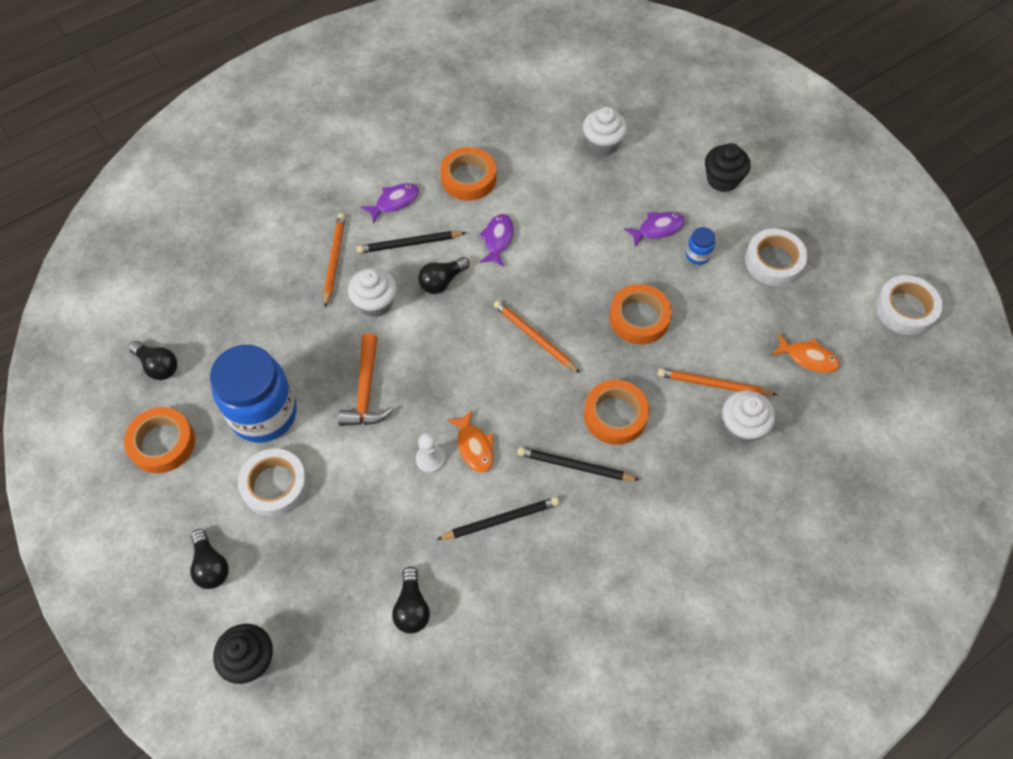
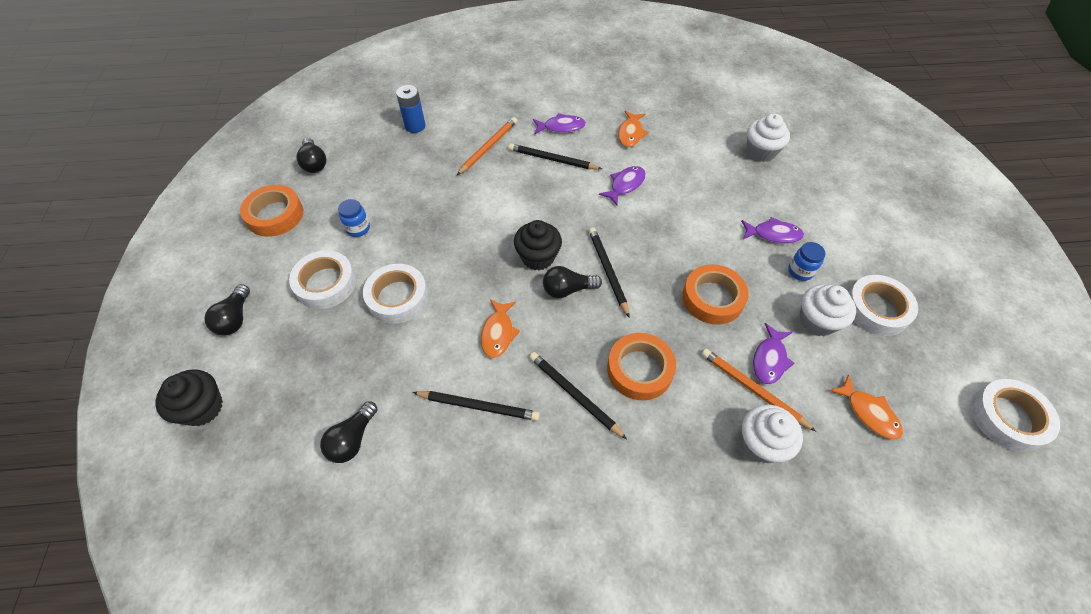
camera: 30 degrees right, 5 degrees down
(237, 271) = (415, 126): none -> blue battery
(264, 414) = (358, 228): blue jar -> blue jar, size x0.40
(357, 462) = (397, 297): none -> white tape
(366, 390) = (444, 248): orange hammer -> none
(375, 303) = (497, 189): white cupcake -> white cupcake (817, 321)
(430, 459) = (455, 325): white pawn -> none
(442, 281) = (559, 196): black light bulb -> black light bulb (568, 289)
(468, 178) = (630, 133): orange tape -> orange fish
(535, 337) = (608, 271): orange pencil -> black pencil
(713, 351) = (769, 359): none -> purple fish
(722, 179) = (859, 221): black cupcake -> black cupcake (538, 257)

